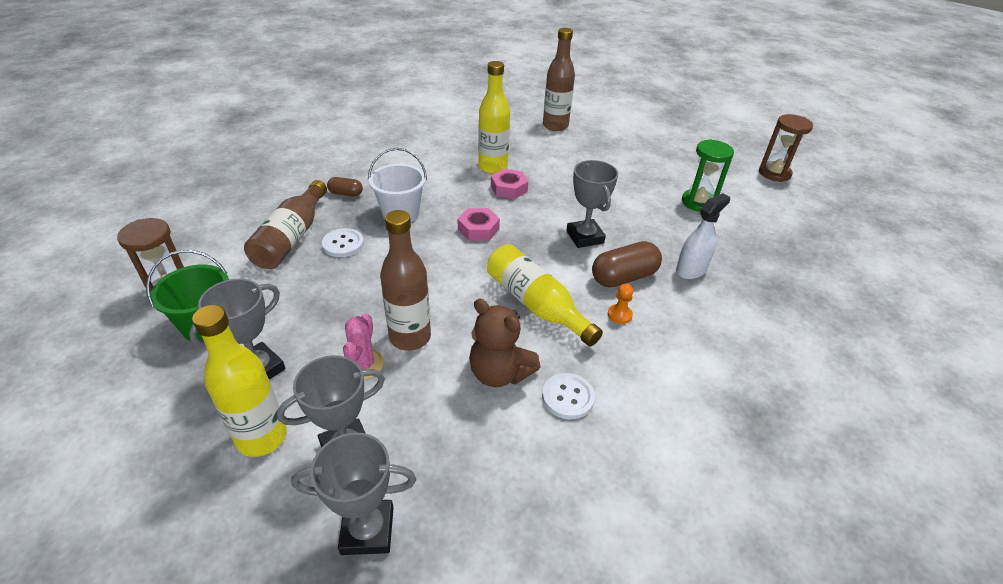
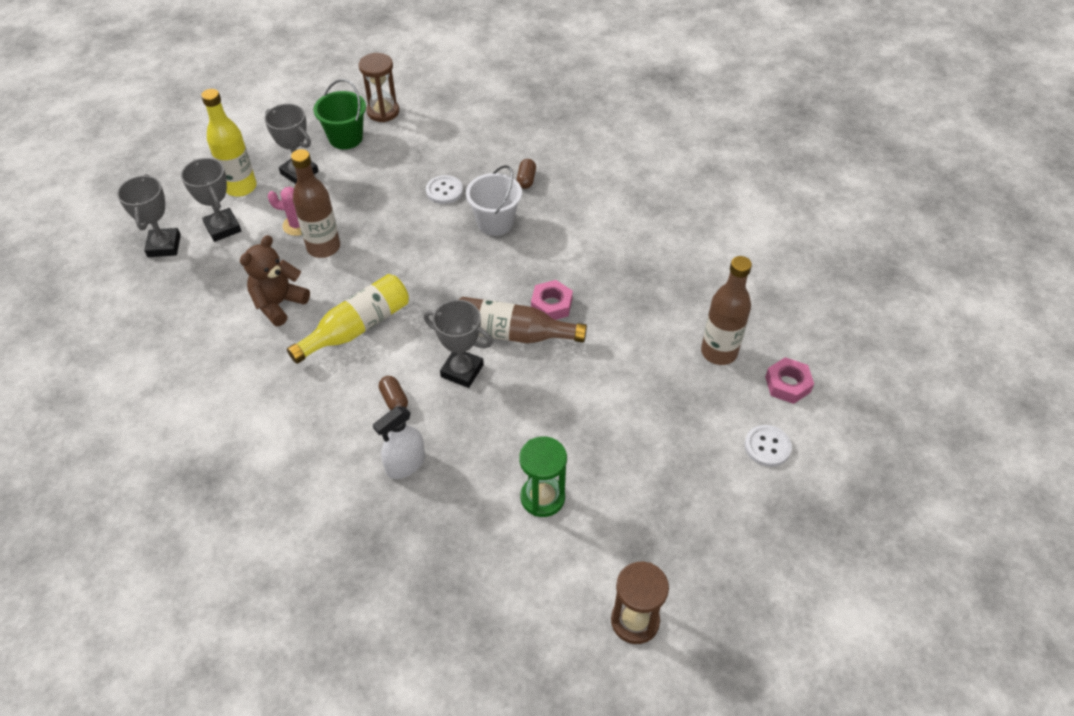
camera: 90 degrees right, 10 degrees up
(292, 238) = (452, 158): brown bottle -> brown bottle (512, 334)
(478, 229) = (472, 282): pink nut -> pink nut (787, 384)
(492, 167) = (596, 289): yellow bottle -> none
(568, 397) = (248, 347): white button -> white button (767, 447)
(584, 237) = (462, 371): grey trophy -> grey trophy turned 45 degrees clockwise
(619, 315) = (339, 391): orange pawn -> none
(623, 277) = (394, 400): brown capsule -> brown capsule, size x0.55
(691, 270) = (405, 464): white spray bottle -> white spray bottle turned 90 degrees clockwise

